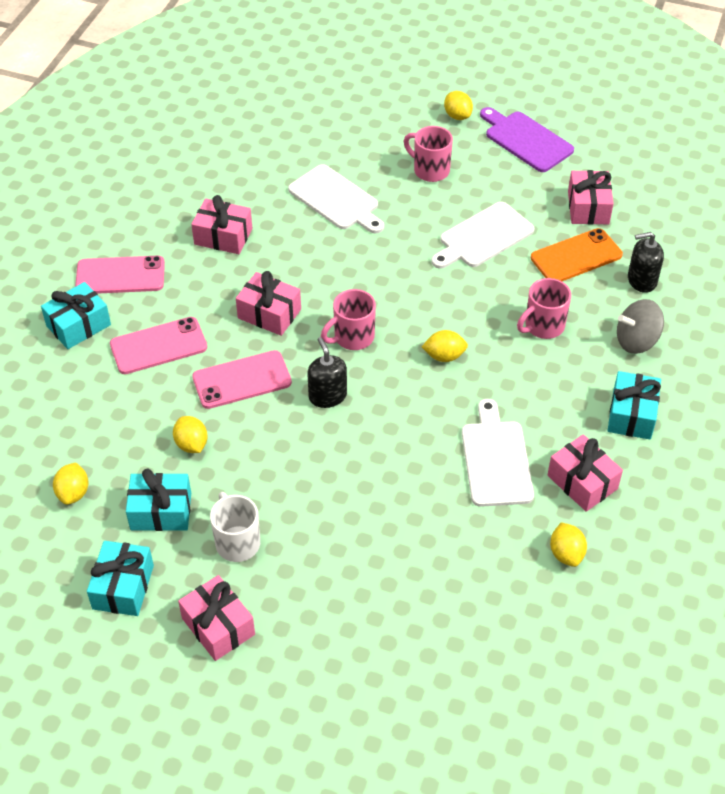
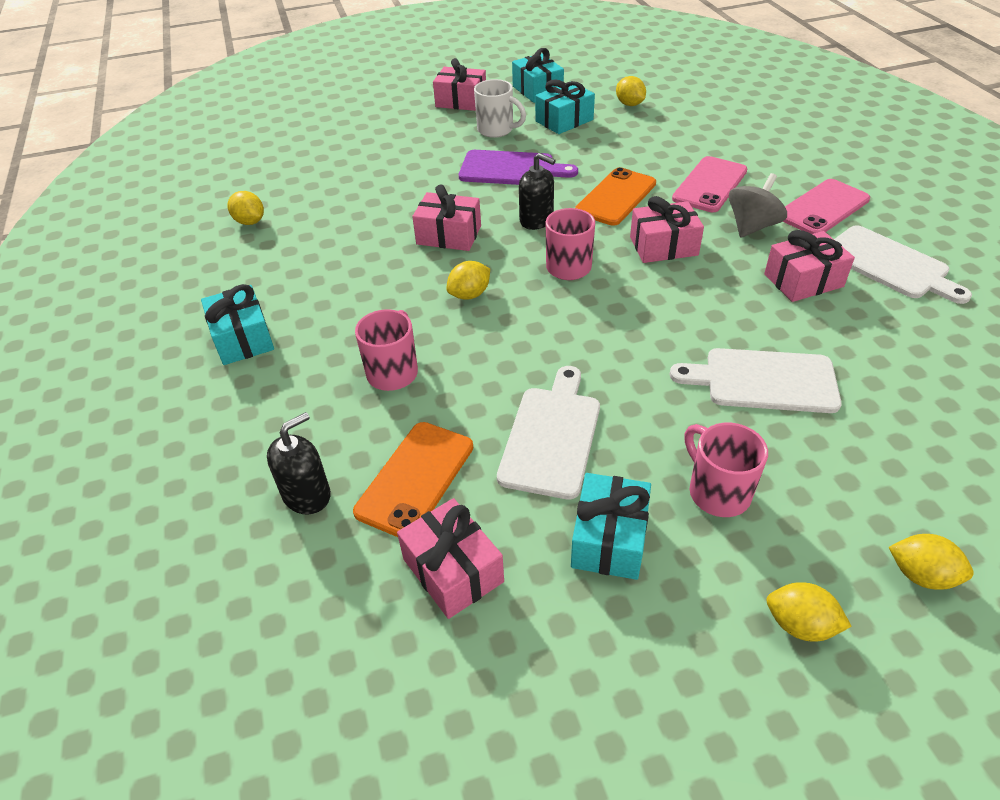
camera: 145 degrees right, 5 degrees down
(78, 325) = (787, 167): turquoise gift -> turquoise gift (609, 539)
(191, 444) = (595, 152): yellow lemon -> yellow lemon (921, 575)
(242, 380) = (616, 197): pink phone -> orange phone
(430, 170) = (717, 491): pink mug -> pink mug turned 120 degrees counterclockwise
(496, 459) = (352, 247): white cutting board -> white cutting board (889, 264)
(526, 140) = (651, 648): purple cutting board -> purple cutting board (511, 169)
(582, 482) = (263, 267): pink gift -> pink gift (449, 235)
(636, 341) = (274, 413): grey spinning top -> grey spinning top (752, 226)

